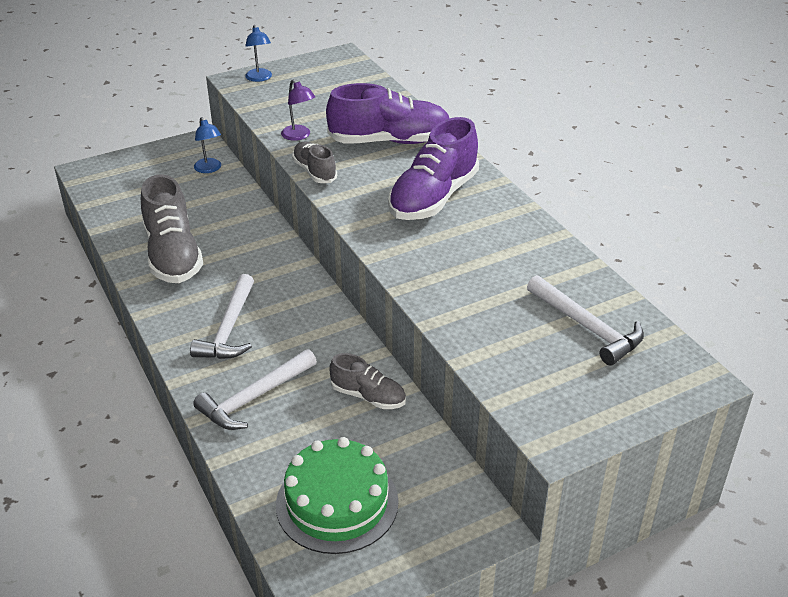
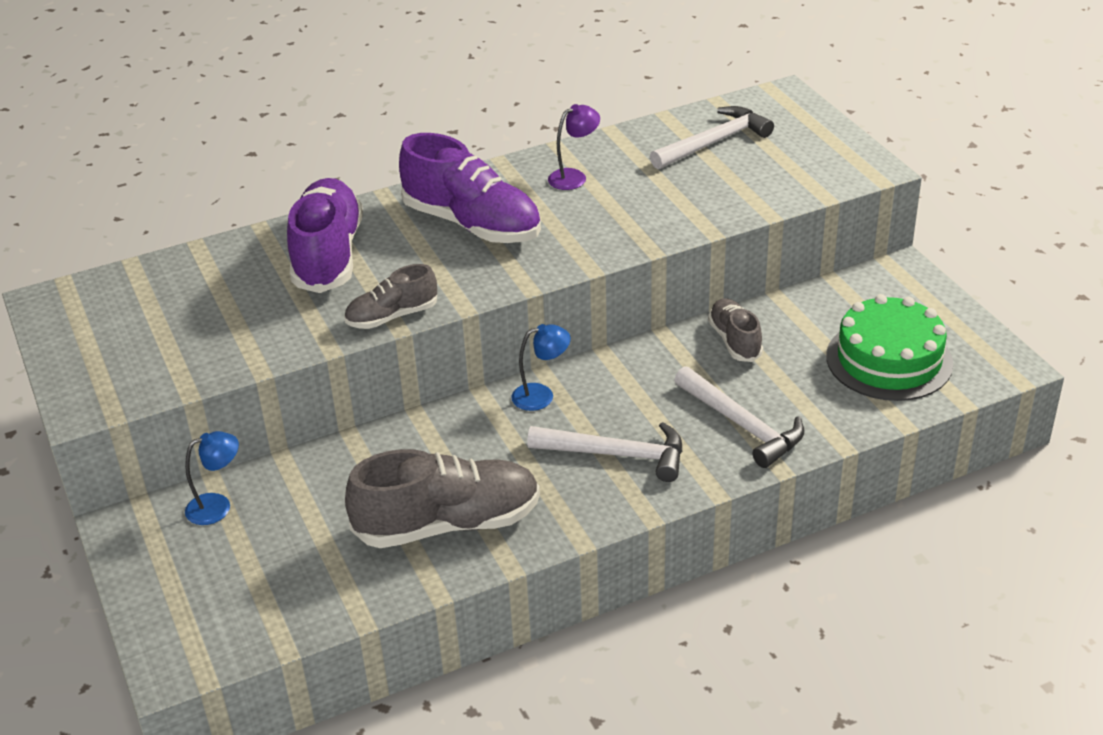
camera: 85 degrees left, 0 degrees up
(259, 78) = (90, 382): blue lamp -> blue lamp (541, 395)
(299, 136) = (291, 333): purple lamp -> purple lamp (574, 177)
(368, 396) = (735, 341): grey shoe -> grey shoe turned 45 degrees counterclockwise

